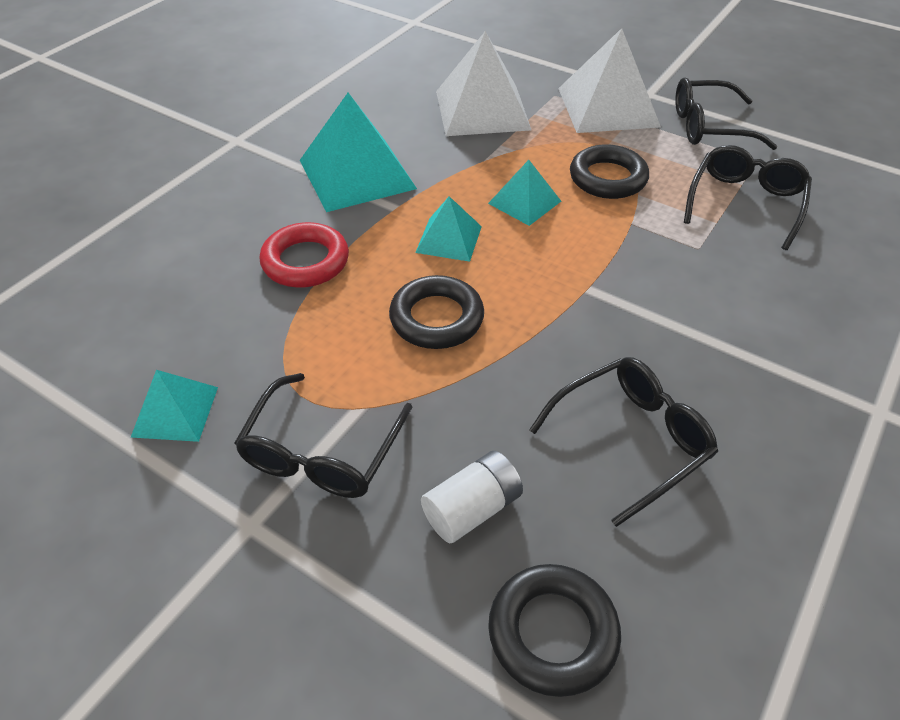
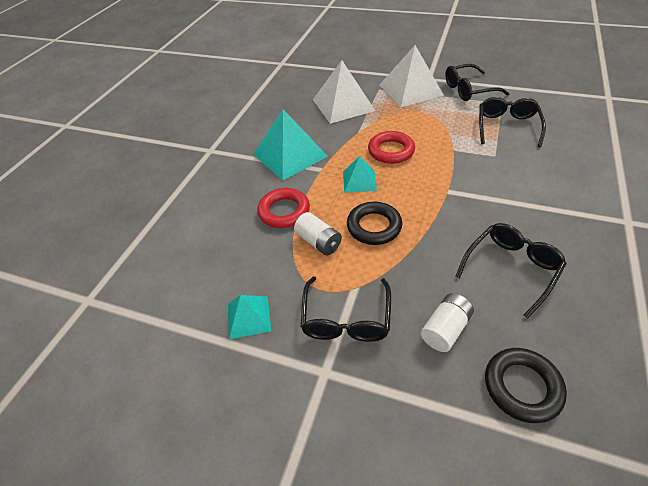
camera: 10 degrees left, 0 degrees up
(336, 322) = (318, 242): none -> white battery
(524, 202) = (391, 151): turquoise pyramid -> red ring
(607, 178) = (429, 128): black ring -> none

